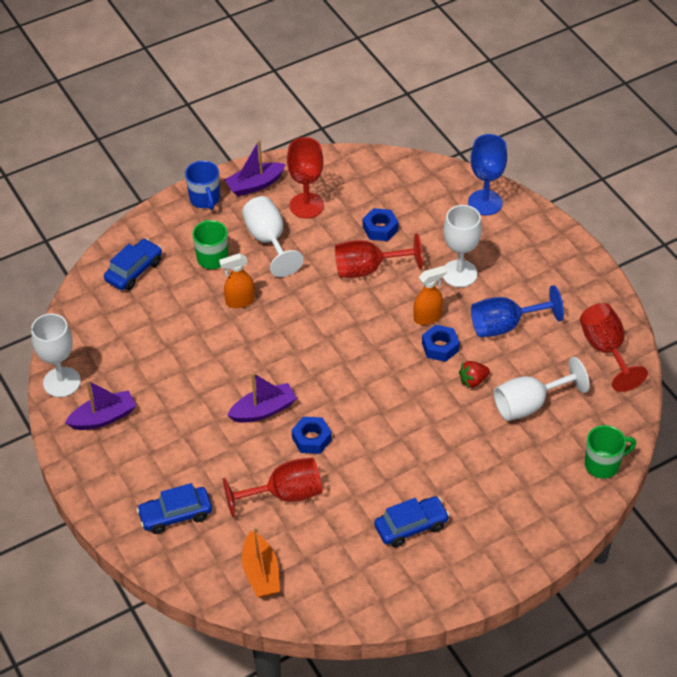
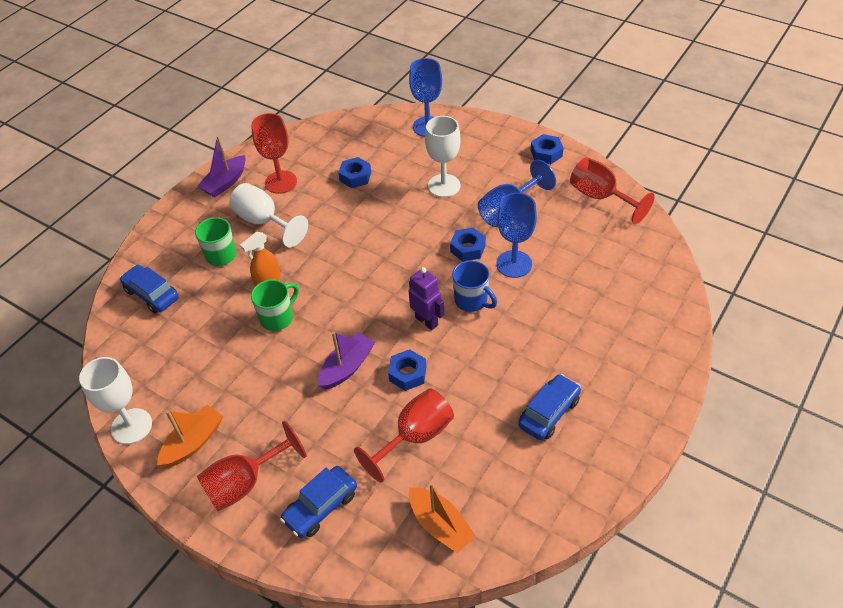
camera: 25 degrees left, 0 degrees up
(103, 418) = (193, 442): purple boat -> orange boat
(134, 271) = (152, 294): blue car -> blue car turned 60 degrees counterclockwise
(205, 199) = (186, 210): blue mug -> blue mug (472, 301)
(358, 399) = (427, 321): none -> purple robot
(368, 269) = (365, 211): red goblet -> red goblet (245, 483)
(428, 317) = (441, 229): orange spray bottle -> none
(473, 381) = (514, 264): red strawberry -> blue goblet
(529, 404) = (573, 264): white goblet -> none
(585, 281) = (546, 153): none -> blue nut
(603, 465) = (667, 286): green mug -> green mug (278, 318)

